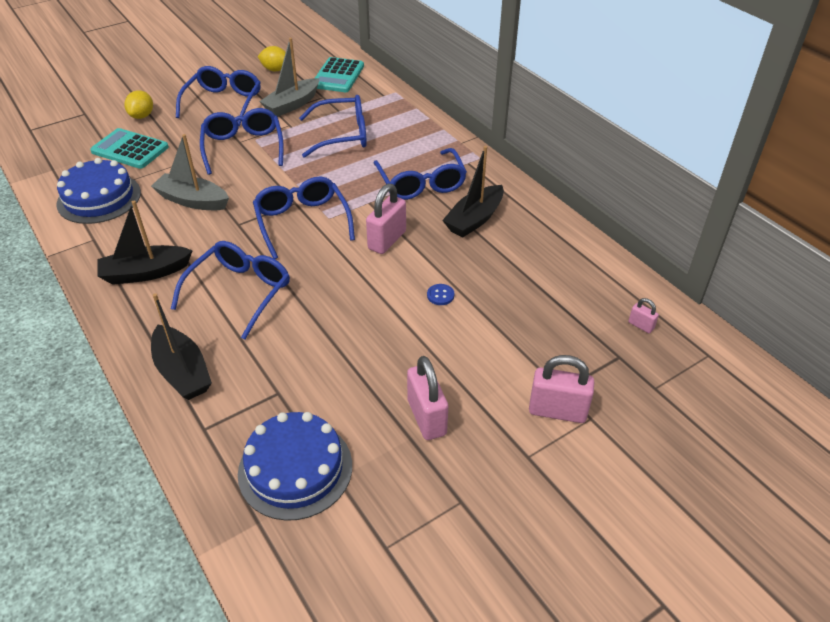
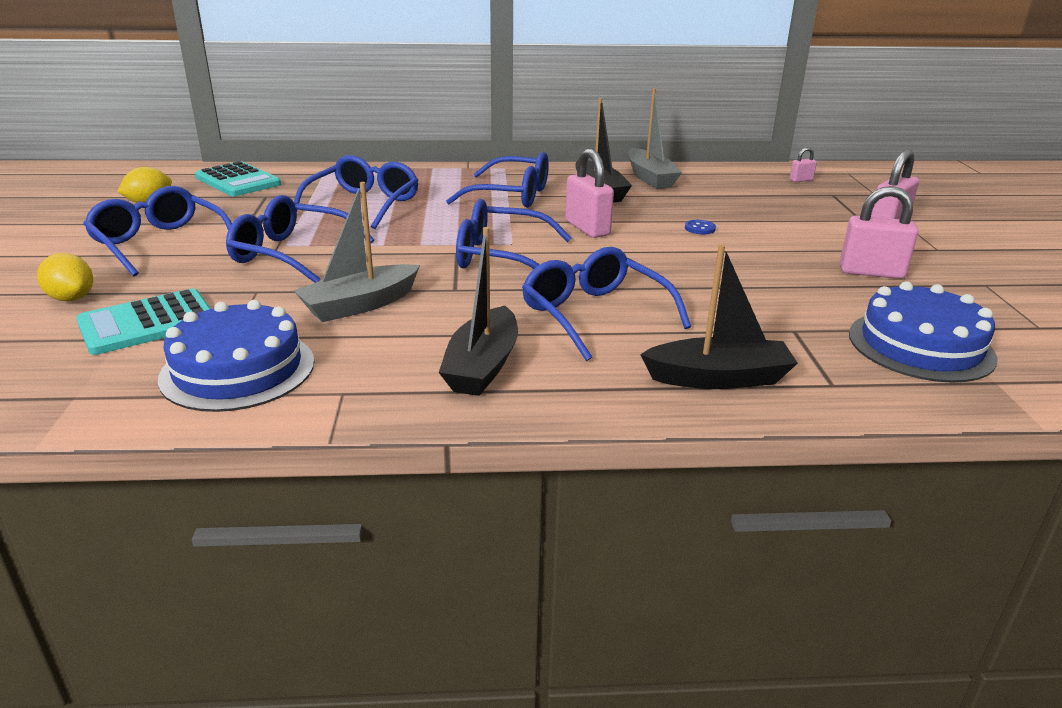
camera: 60 degrees left, 15 degrees down
(292, 105) = (249, 212): grey boat -> grey boat (650, 178)

